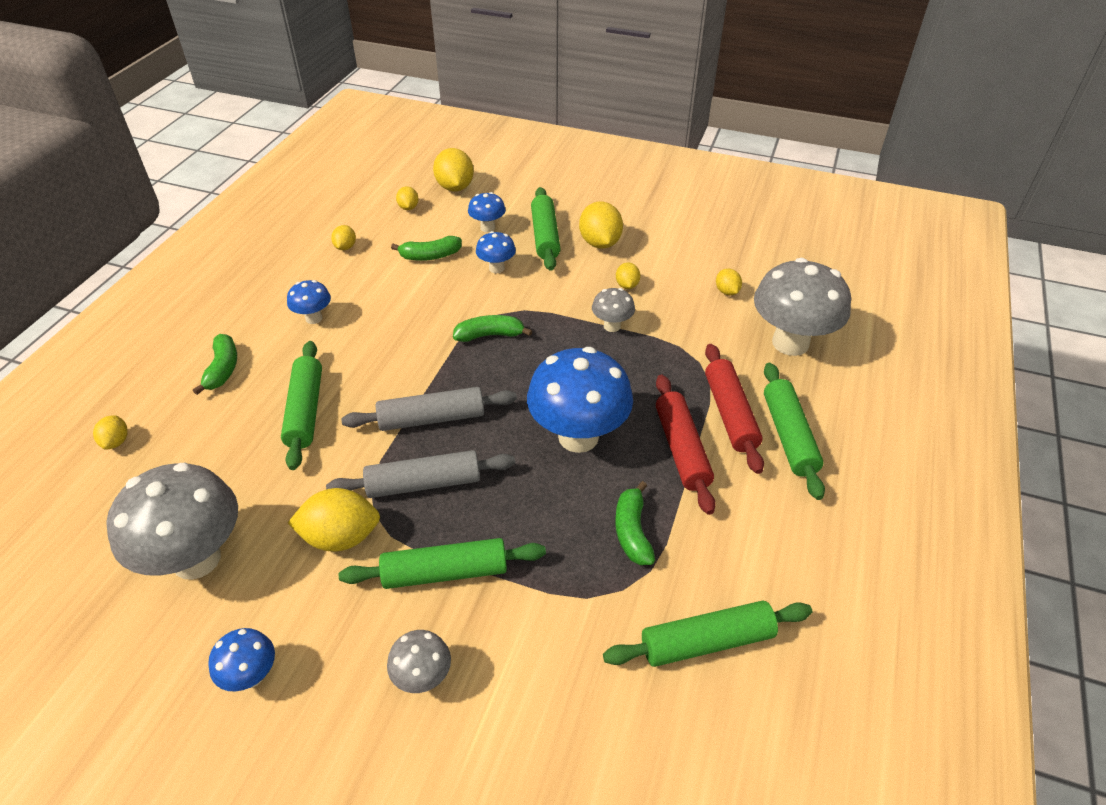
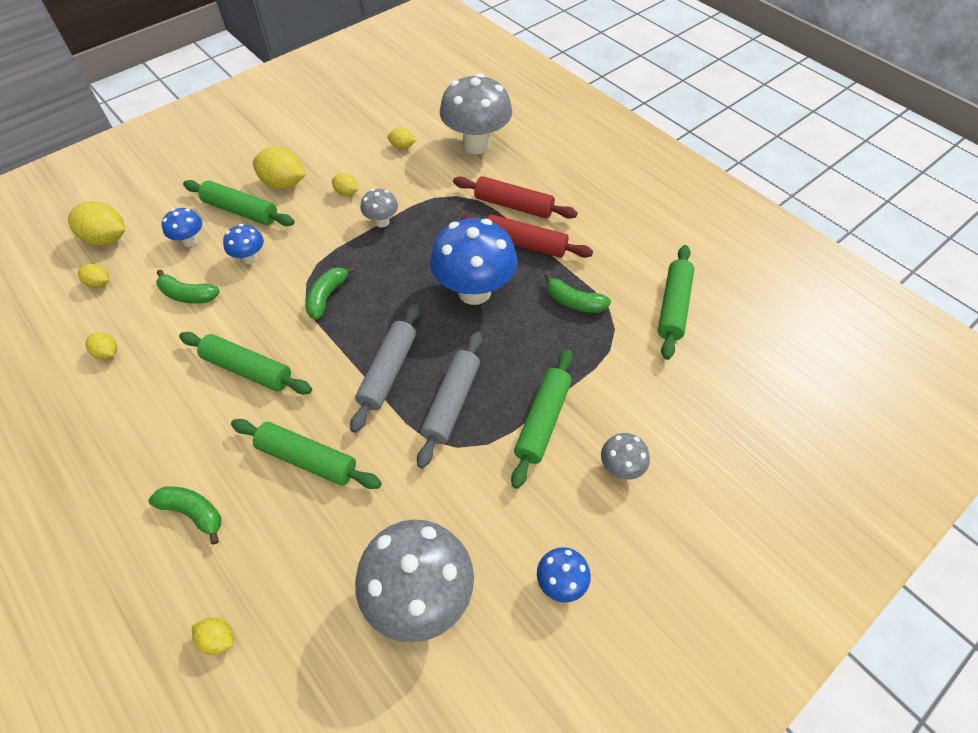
camera: 60 degrees left, 10 degrees up
(314, 318) = (189, 413): blue mushroom -> none
(341, 537) = (467, 478): yellow lemon -> none
(430, 256) = (188, 295): green banana -> green banana turned 90 degrees clockwise
(788, 436) = (551, 189): green rolling pin -> green rolling pin (247, 369)

